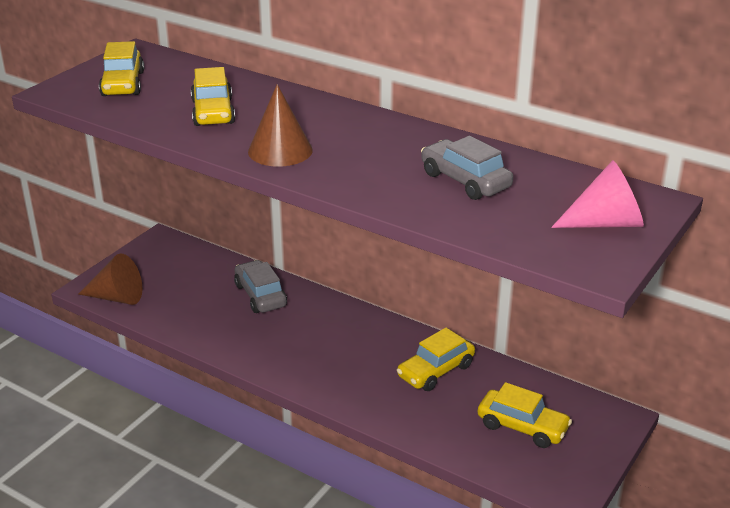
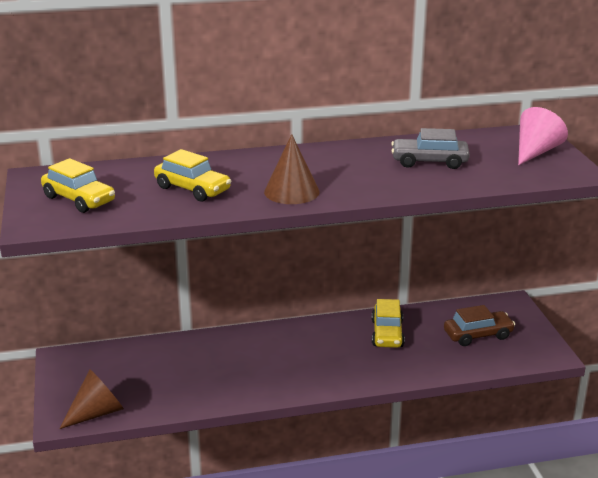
camera: 45 degrees left, 5 degrees down
(260, 295) = (204, 352): grey car -> none
(522, 427) = (478, 335): yellow car -> brown car

